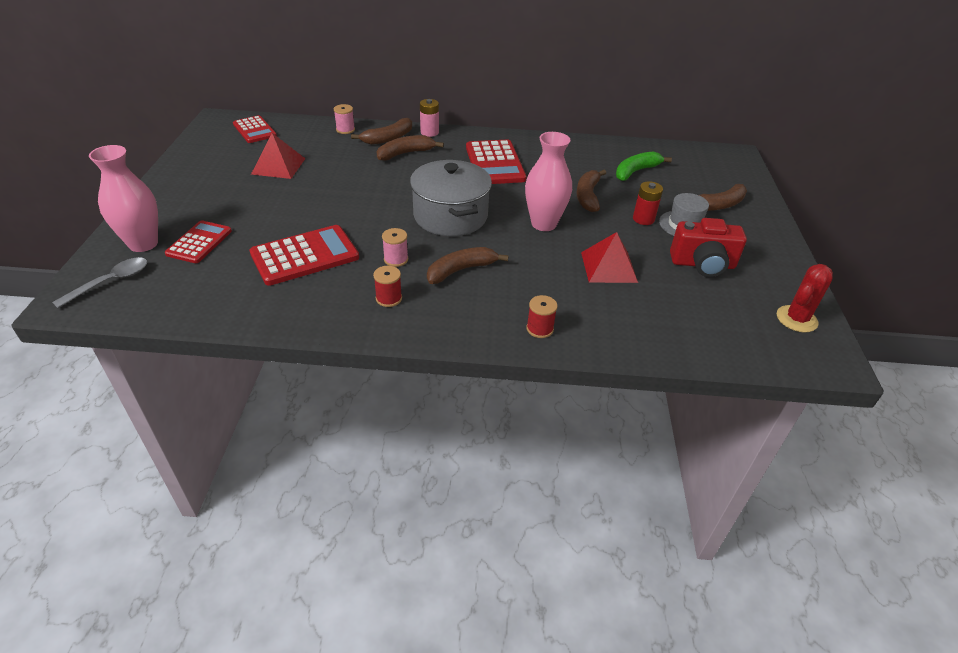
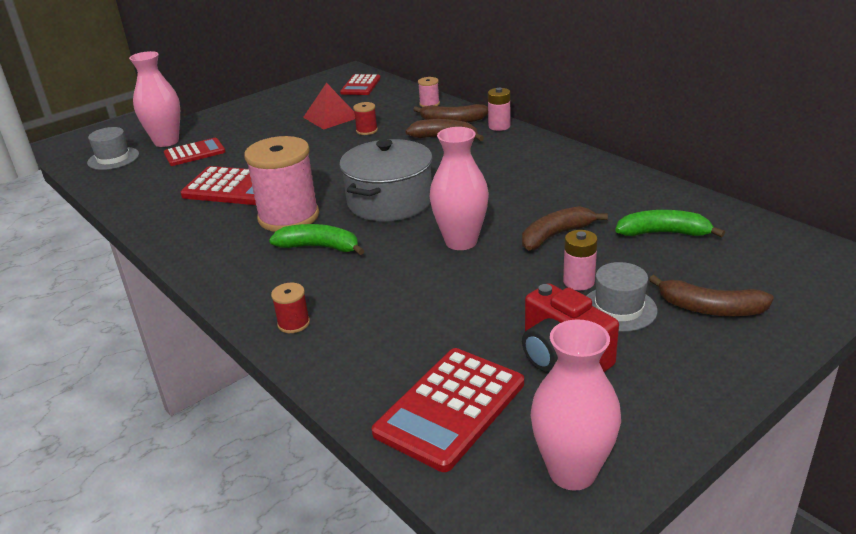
camera: 50 degrees right, 10 degrees down
(110, 282) = (113, 158): grey spoon -> grey hat
(389, 298) = (233, 242): red spool -> red spool (367, 130)
(396, 259) = (288, 217): pink spool -> pink spool, size x2.33
(461, 270) = (319, 247): brown banana -> green banana
(495, 163) = (513, 172): red calculator -> red calculator (450, 408)
(608, 267) = (452, 307): red pyramid -> none
(643, 219) = (578, 282): red battery -> pink battery
(796, 319) = (572, 472): red cactus -> pink vase

